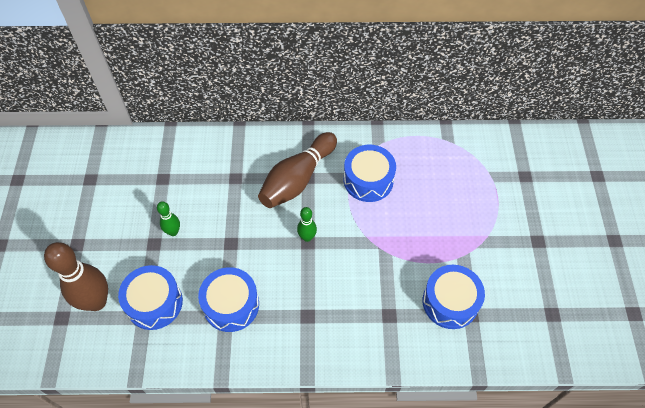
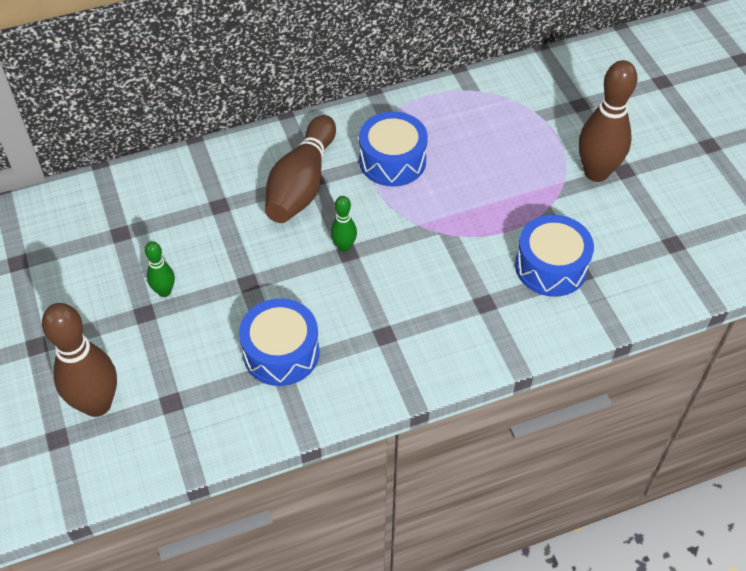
camera: 20 degrees left, 5 degrees down
(154, 303) = (178, 381): blue drum -> none
(515, 236) = (596, 172): none -> brown bowling pin

